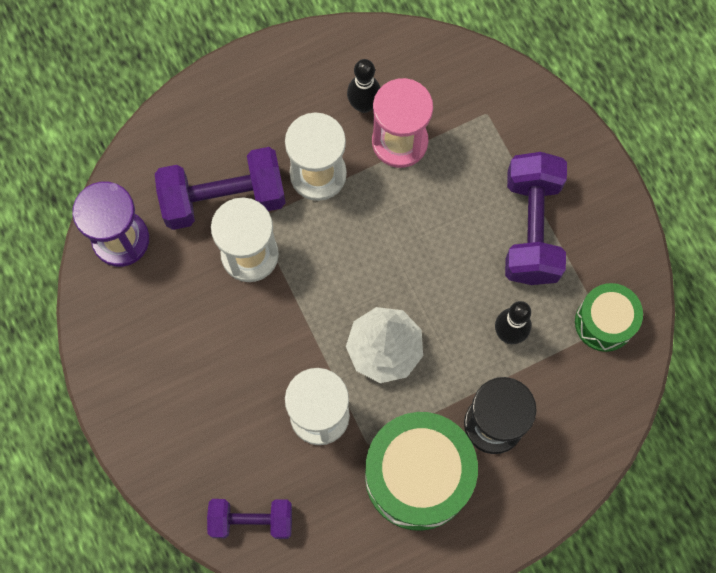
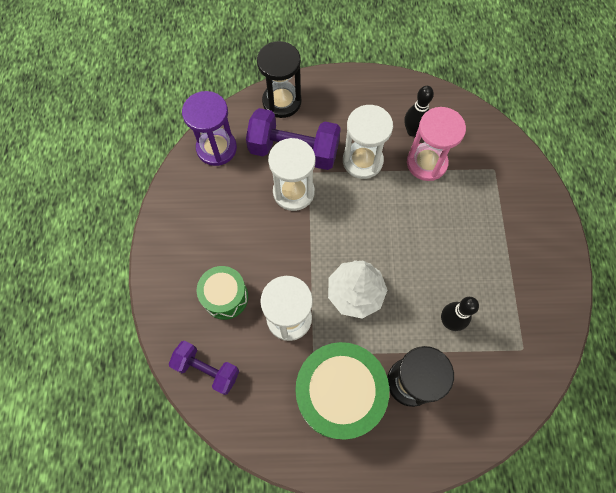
camera: 25 degrees right, 5 degrees down
(174, 136) = (282, 101): none -> black hourglass
(531, 228) = (495, 256): purple dumbbell -> none
(604, 322) = (523, 345): green drum -> green drum (225, 297)

